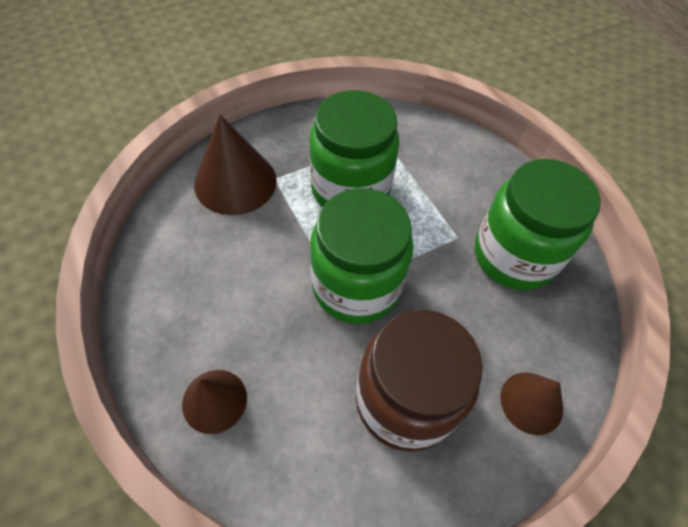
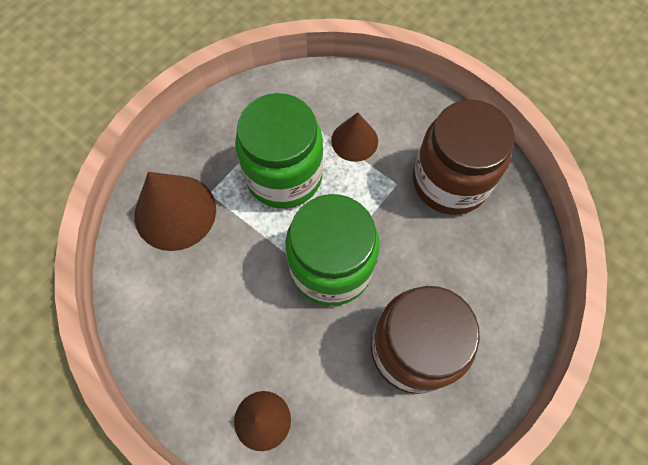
camera: 20 degrees left, 10 degrees up
(514, 256) = (450, 181): green jar -> brown jar
(531, 402) = (509, 306): brown cone -> brown cone (354, 140)

